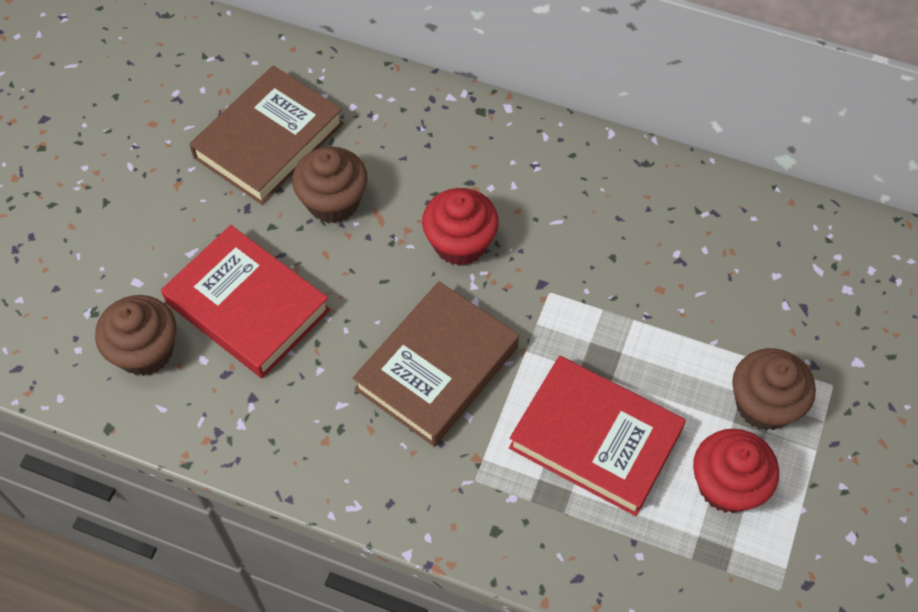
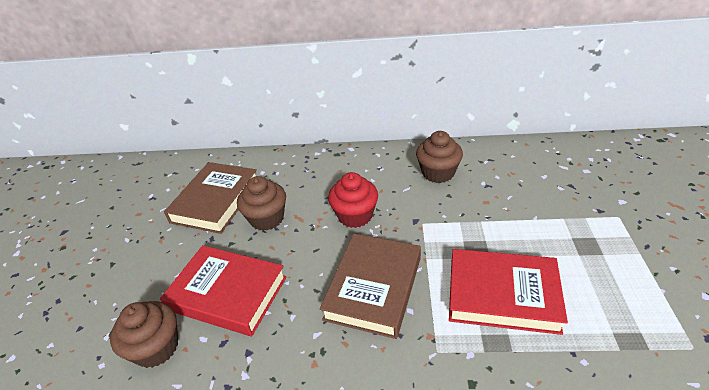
camera: 15 degrees left, 20 degrees down
(727, 485) = (605, 293): red cupcake -> none
(764, 404) = (589, 239): brown cupcake -> brown cupcake (438, 173)

